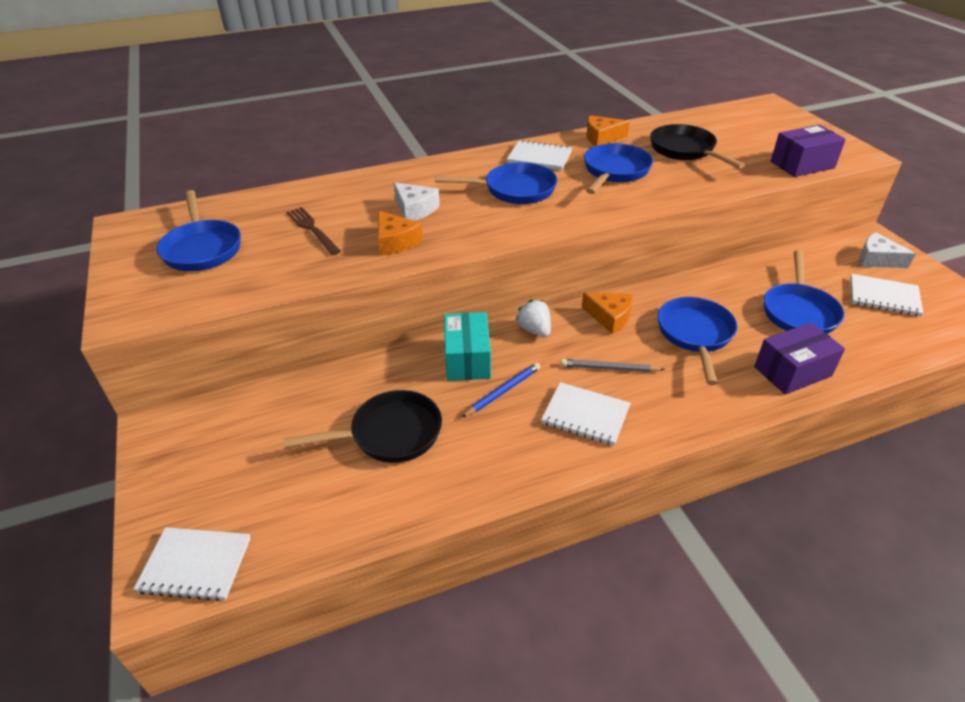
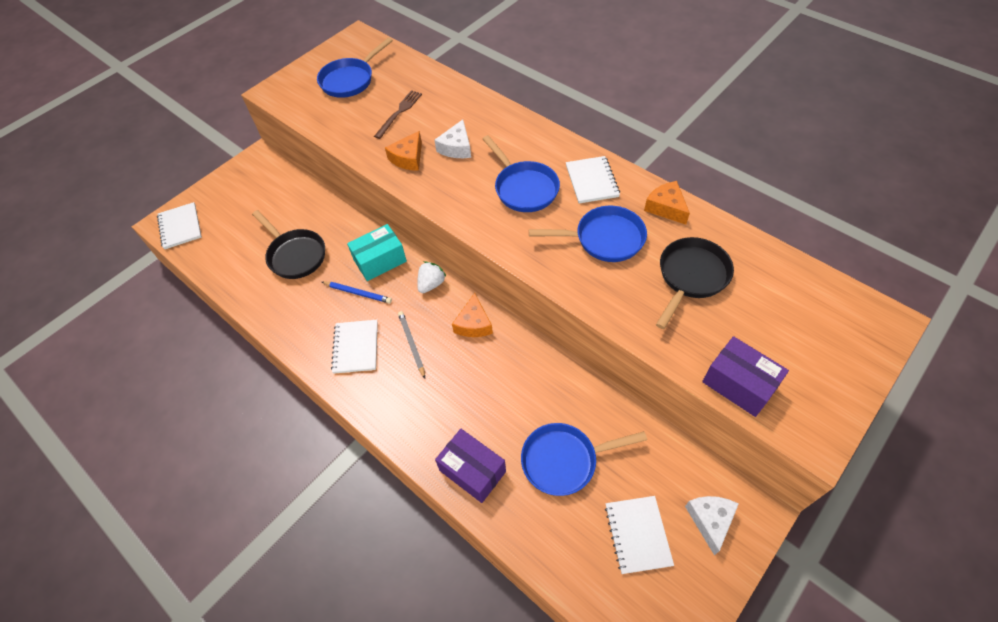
camera: 65 degrees right, 15 degrees up
(695, 335) = (483, 388): blue pan -> none

